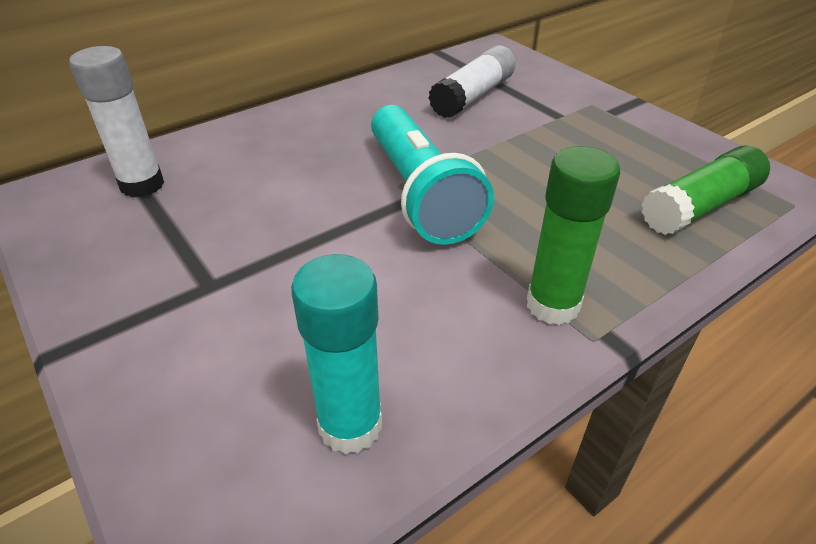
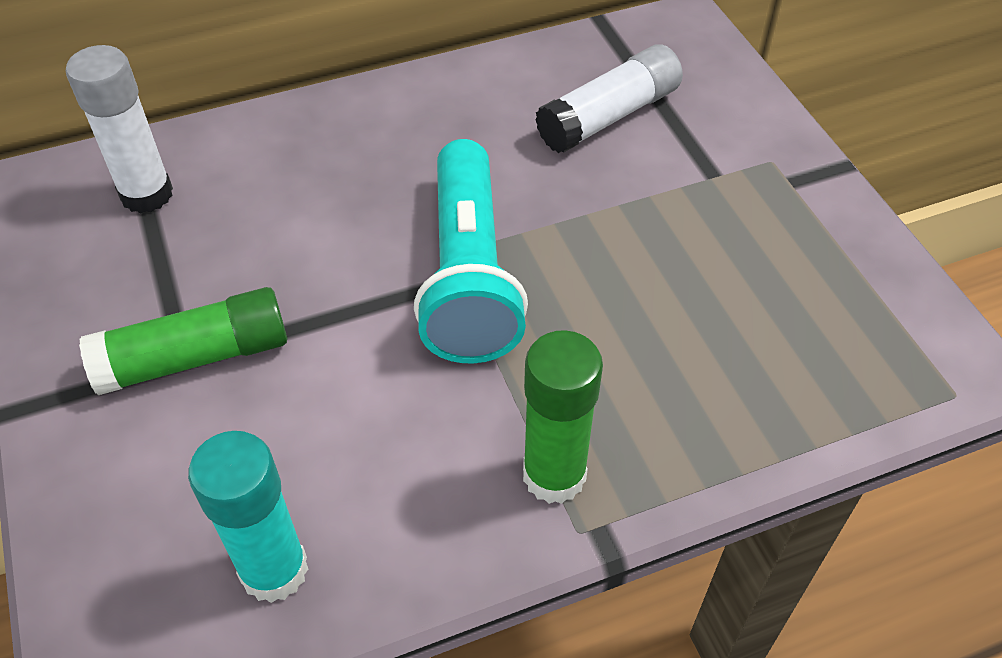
camera: 15 degrees right, 10 degrees up
(700, 206) = (821, 371): green glue stick -> green glue stick (195, 357)

